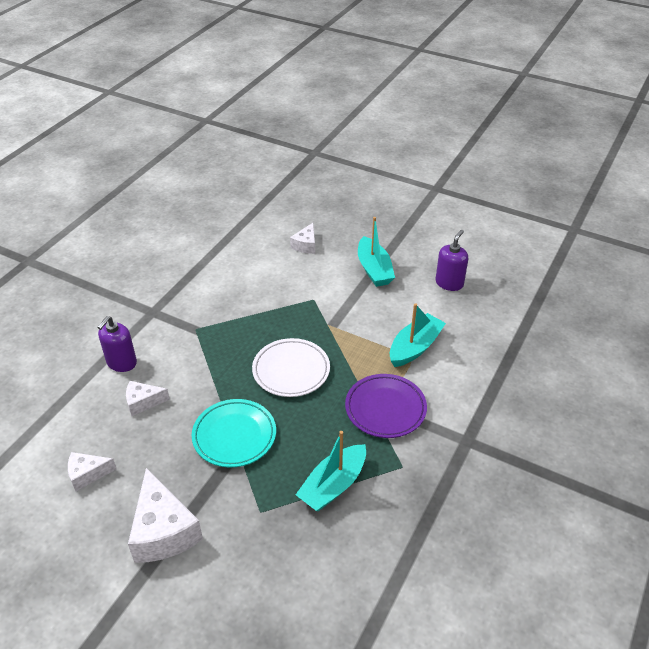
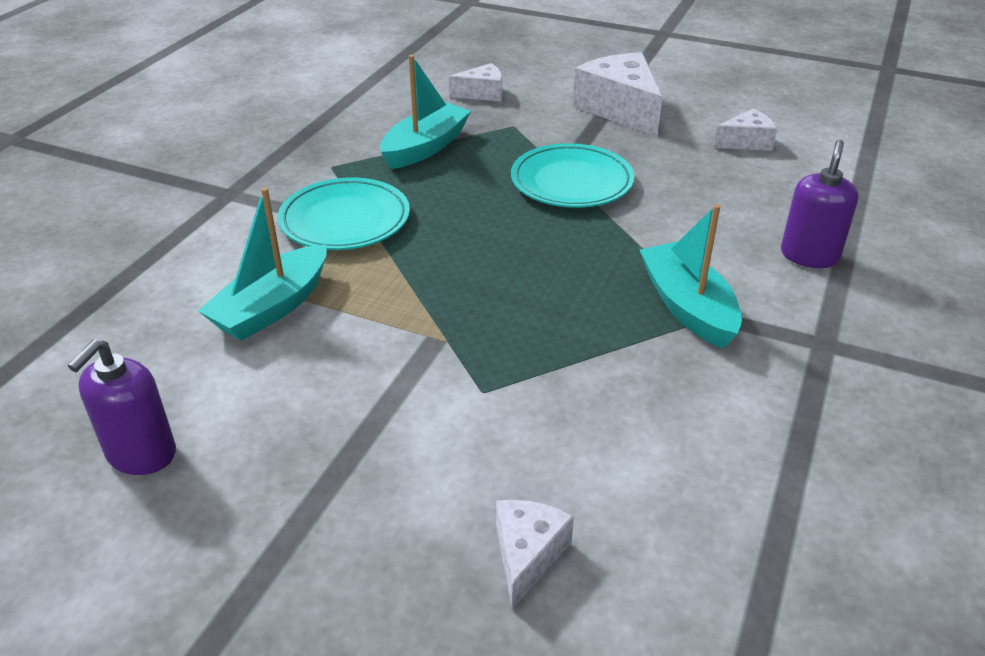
camera: 175 degrees right, 5 degrees down
(143, 402) = (730, 209): white cheese -> white cheese (482, 93)
(291, 370) = (506, 260): white plate -> none
(374, 269) = (330, 482): turquoise boat -> turquoise boat (687, 307)
(385, 408) = (345, 220): purple plate -> turquoise plate

